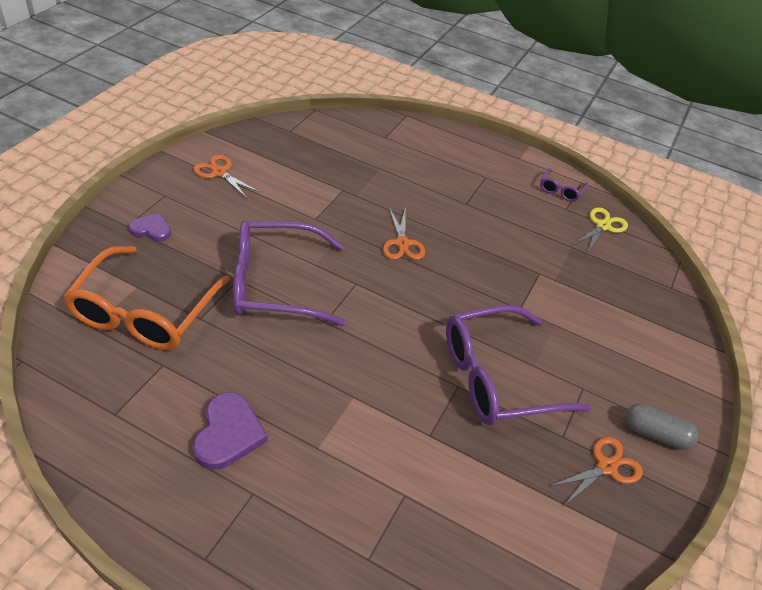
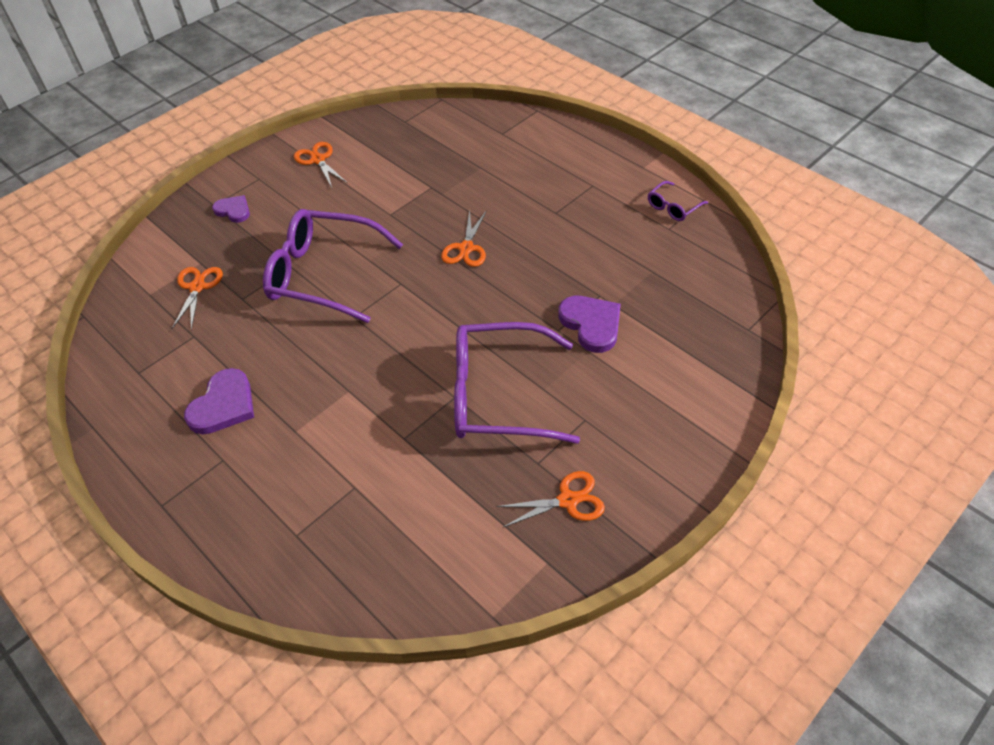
camera: 25 degrees right, 5 degrees up
(144, 312) = (197, 287): orange glasses -> orange scissors
(545, 300) = (591, 324): none -> purple heart
(602, 226) = (702, 252): yellow scissors -> none
(655, 434) = (640, 478): grey capsule -> none

